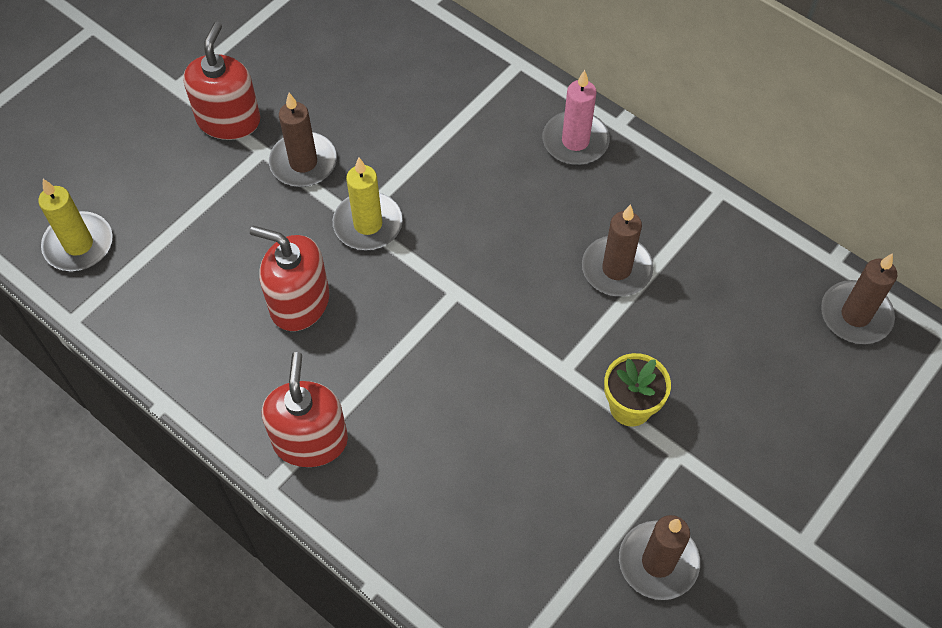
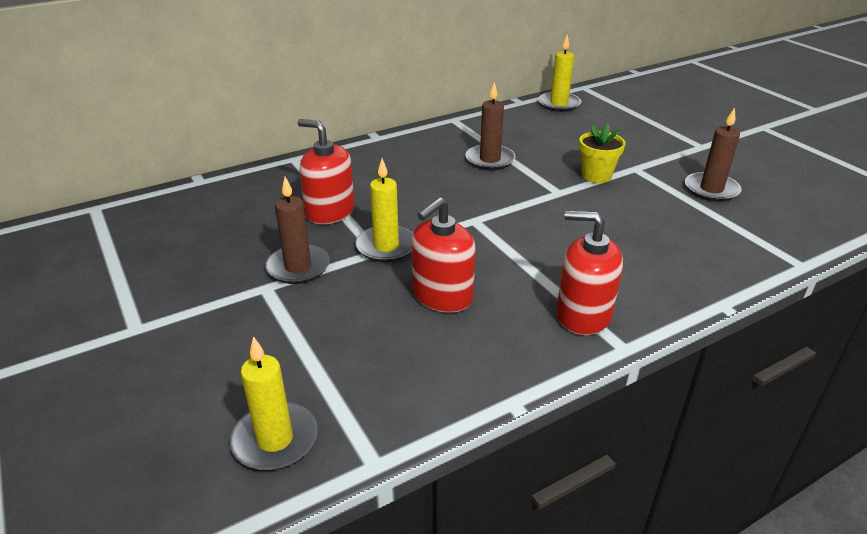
camera: 70 degrees left, 25 degrees down
(229, 120) = (211, 301): red soap dispenser -> red soap dispenser (330, 211)
(575, 141) = (378, 153): pink candle -> none
(855, 315) = (559, 104): brown candle -> yellow candle

